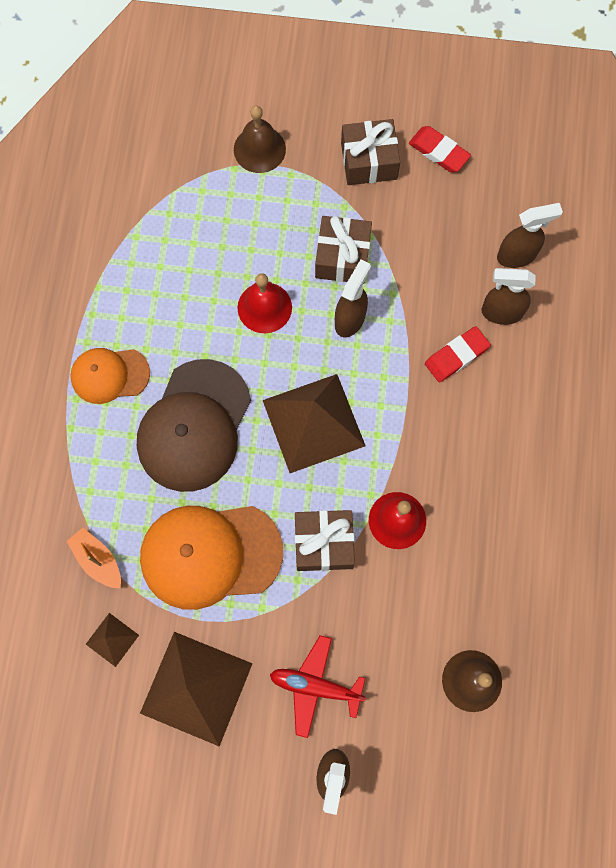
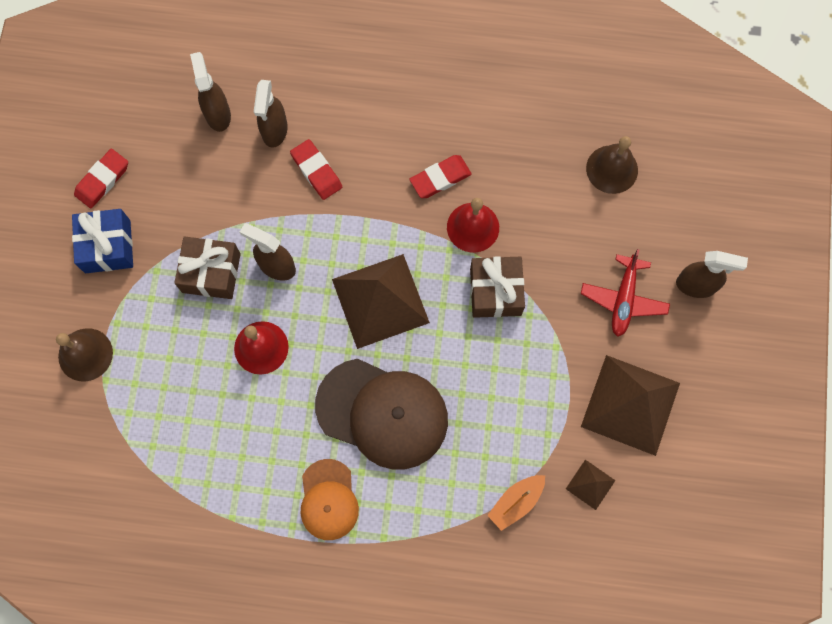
camera: 90 degrees left, 0 degrees up
(210, 555) = (508, 395): orange cap -> none
(369, 161) = (108, 246): brown gift -> blue gift
(453, 485) = (440, 178): none -> red eraser

